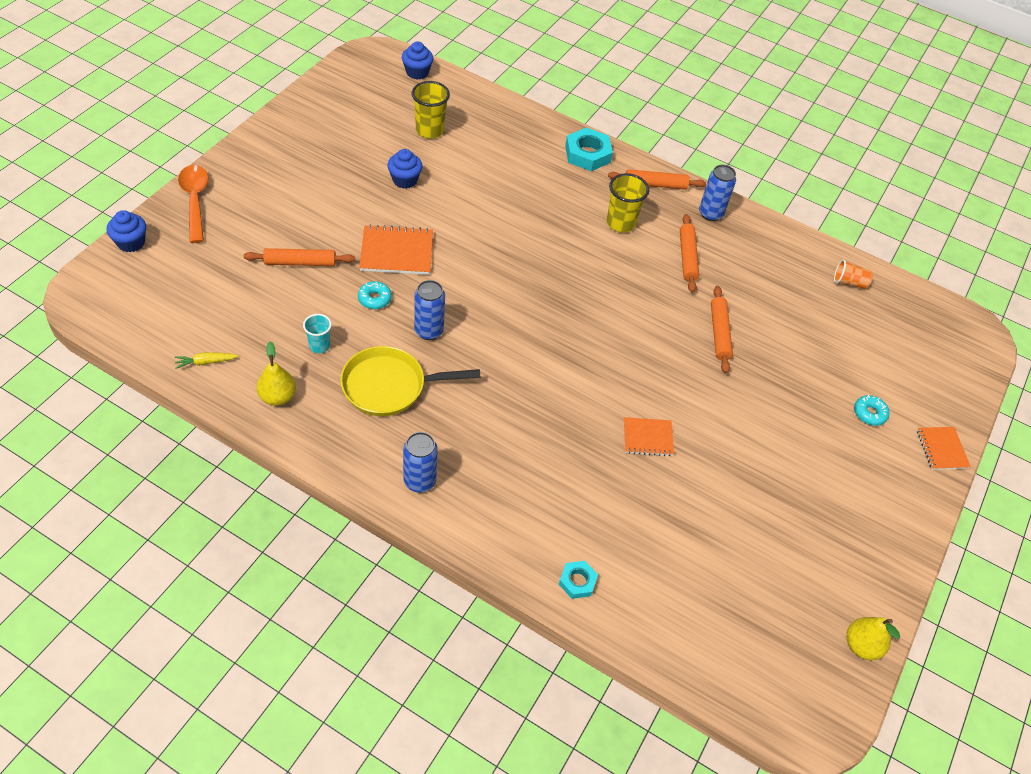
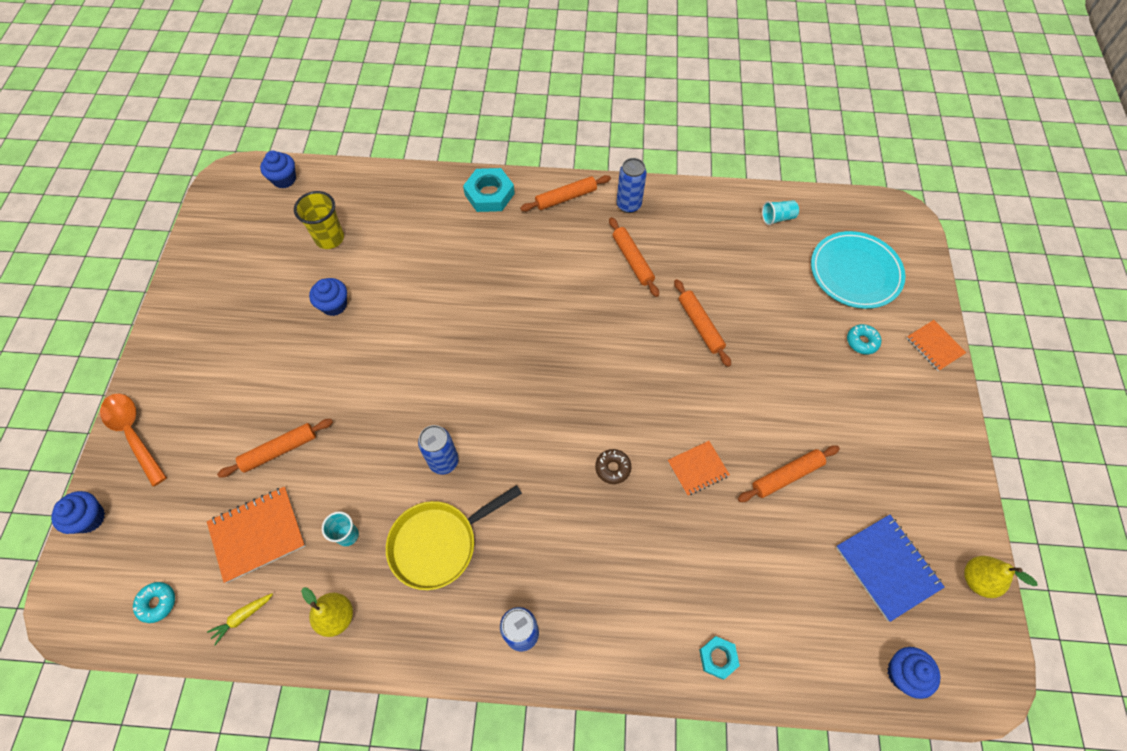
camera: 20 degrees left, 10 degrees up
(374, 299) = (374, 453): turquoise donut -> turquoise donut (157, 603)
(396, 252) = (368, 389): orange notebook -> orange notebook (257, 534)
(571, 402) = (612, 468): none -> brown donut
(620, 223) = (556, 253): yellow cup -> none
(727, 481) = (786, 476): none -> orange rolling pin
(741, 678) = (903, 673): none -> blue cupcake
(778, 593) = (887, 567): none -> blue notebook
(849, 282) = (777, 218): orange cup -> turquoise cup
(899, 357) = (855, 272): none -> turquoise plate

